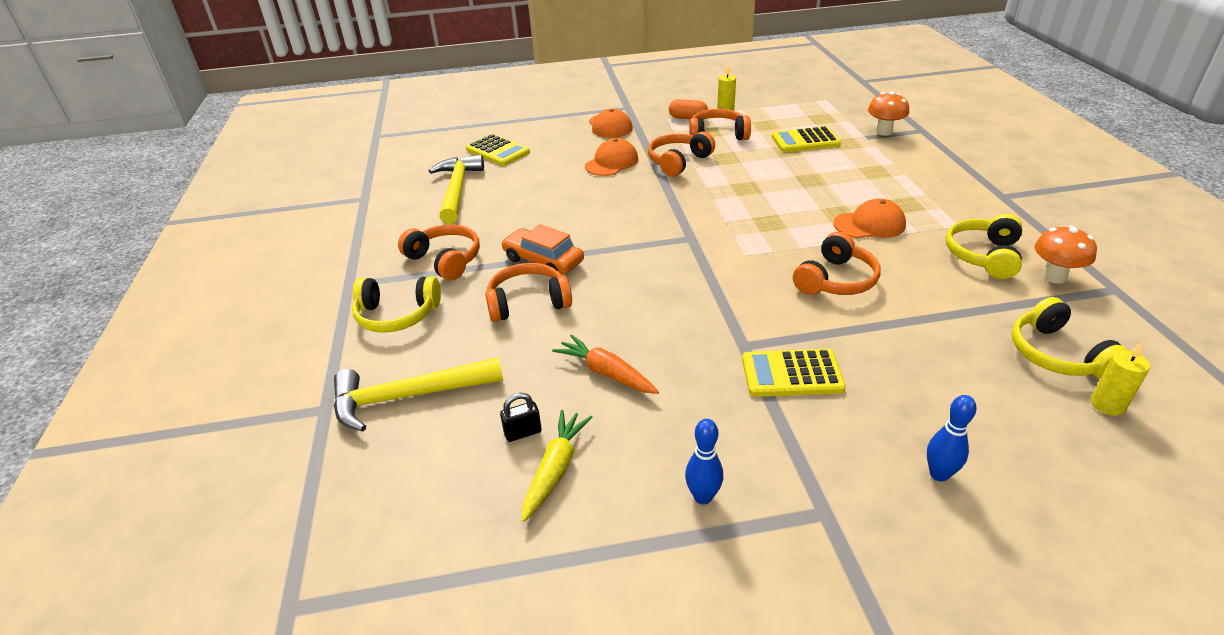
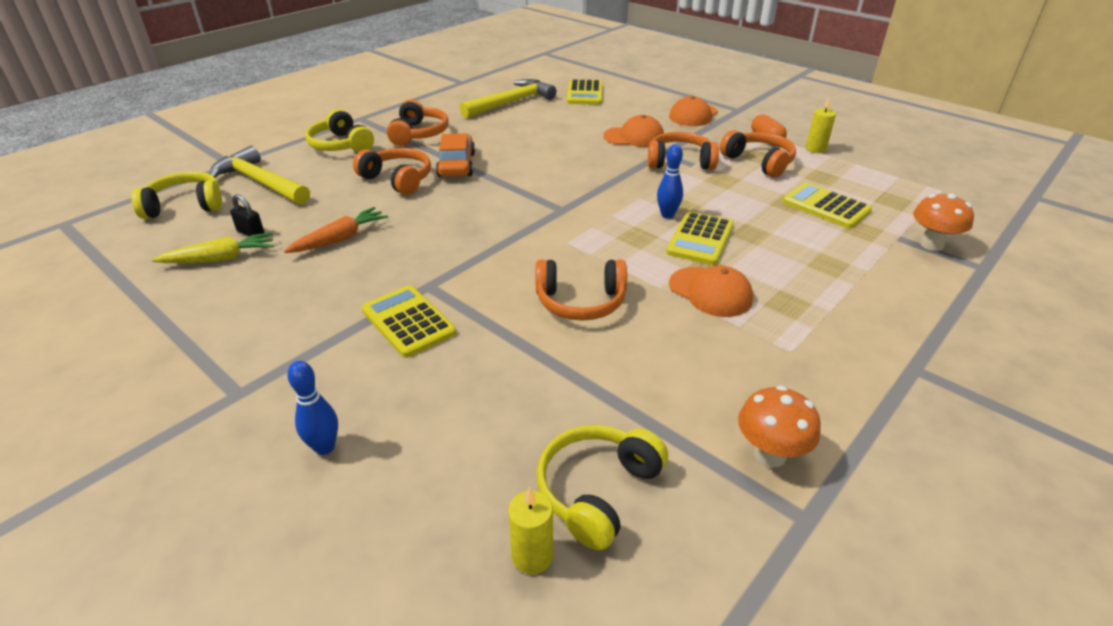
camera: 50 degrees right, 0 degrees up
(606, 373) = (340, 239): orange carrot -> orange carrot turned 45 degrees clockwise
(703, 497) = (224, 328): blue bowling pin -> blue bowling pin (667, 215)
(799, 200) = (700, 239): none -> yellow calculator
(983, 256) = (747, 386): yellow headphones -> yellow headphones (185, 206)

